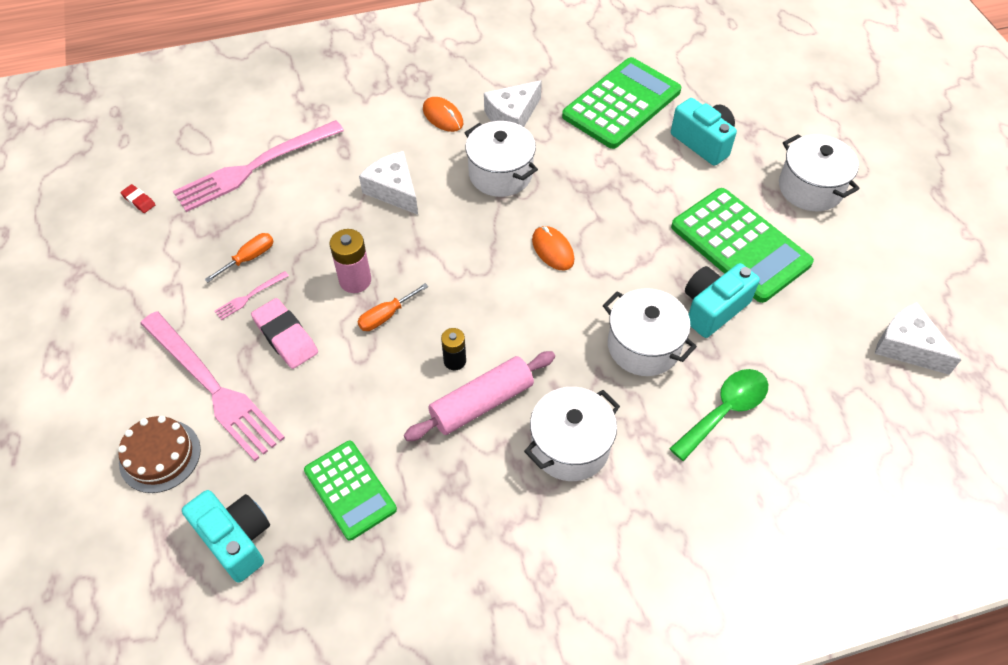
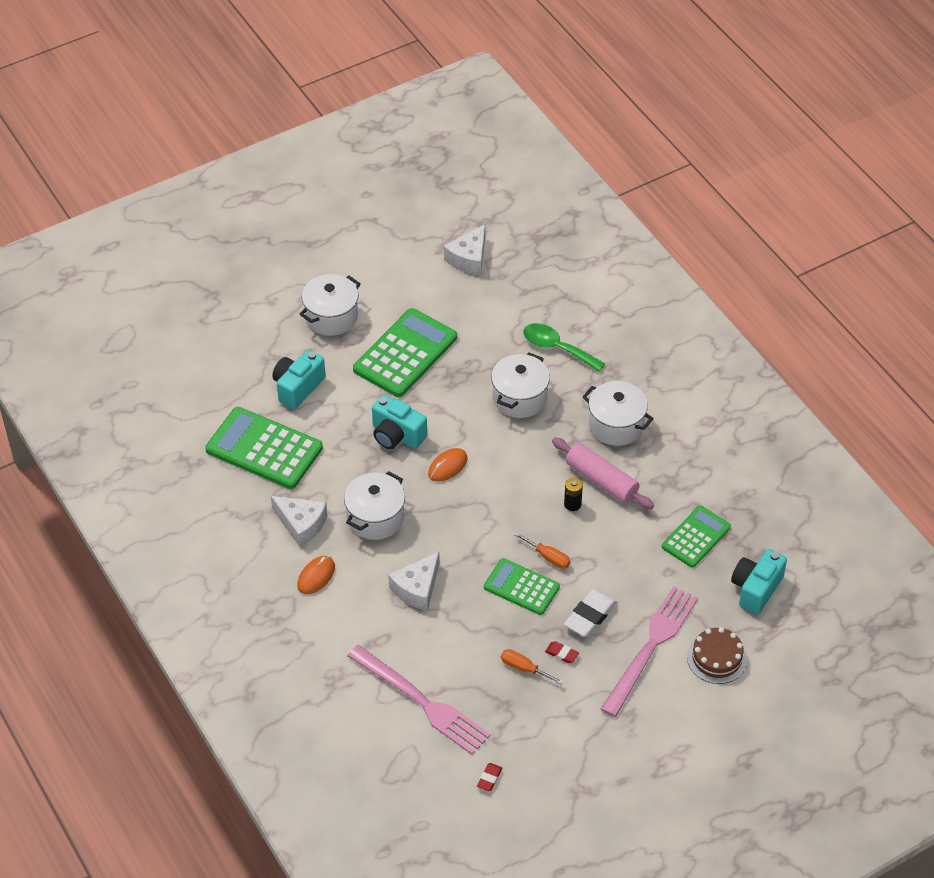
camera: 105 degrees left, 5 degrees down
(249, 296) = (561, 654): pink fork -> red eraser
(285, 337) = (590, 616): pink eraser -> white eraser
(355, 280) = (521, 587): pink battery -> green calculator
(713, 308) = (472, 363): turquoise camera -> turquoise camera (396, 435)

